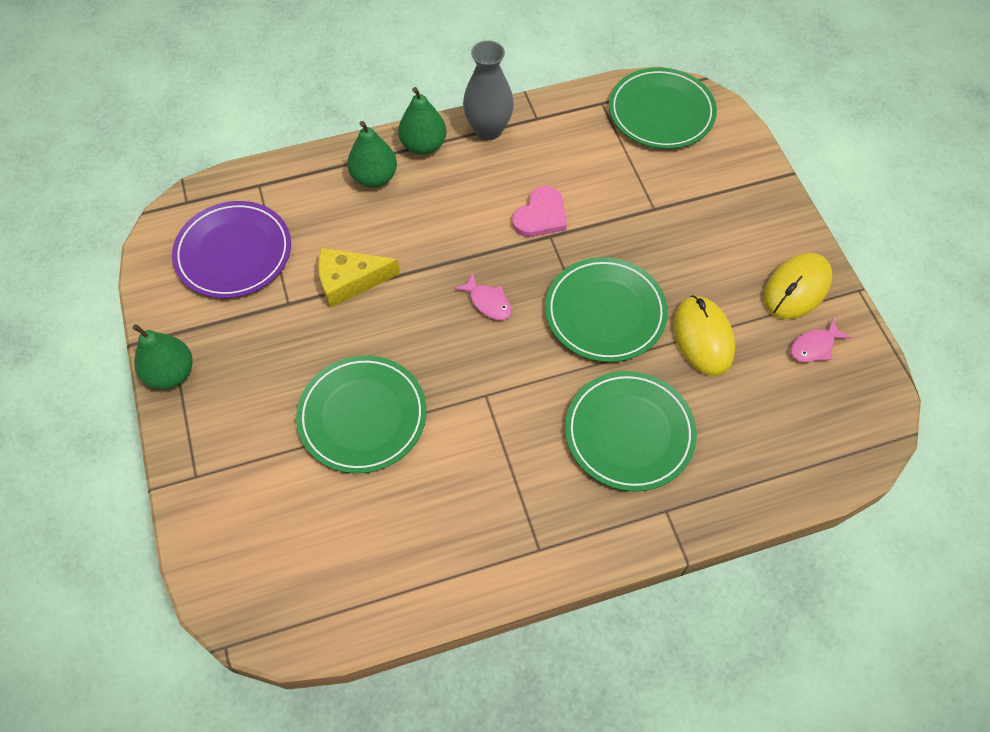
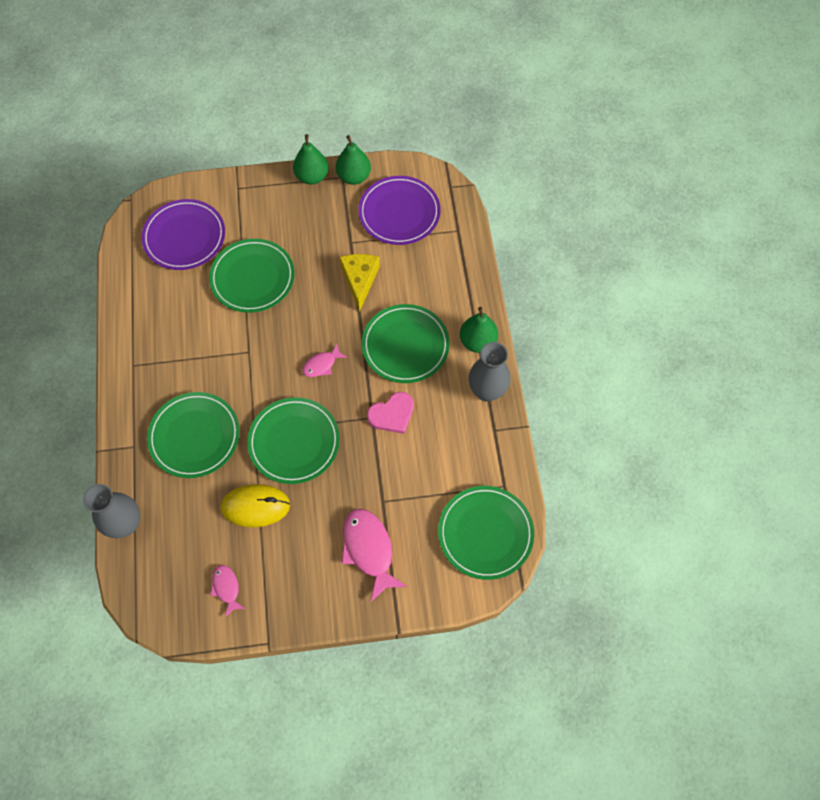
camera: 100 degrees right, 5 degrees up
(297, 534) = (184, 237): none -> purple plate
(374, 177) = (451, 304): green pear -> green pear (354, 177)
(442, 216) = (405, 345): none -> green plate
(541, 216) = (392, 414): pink heart -> pink heart turned 75 degrees counterclockwise
(716, 212) = (369, 550): none -> pink fish
(778, 488) = (126, 524): none -> grey vase
(797, 288) = (281, 592): yellow mouse -> none

